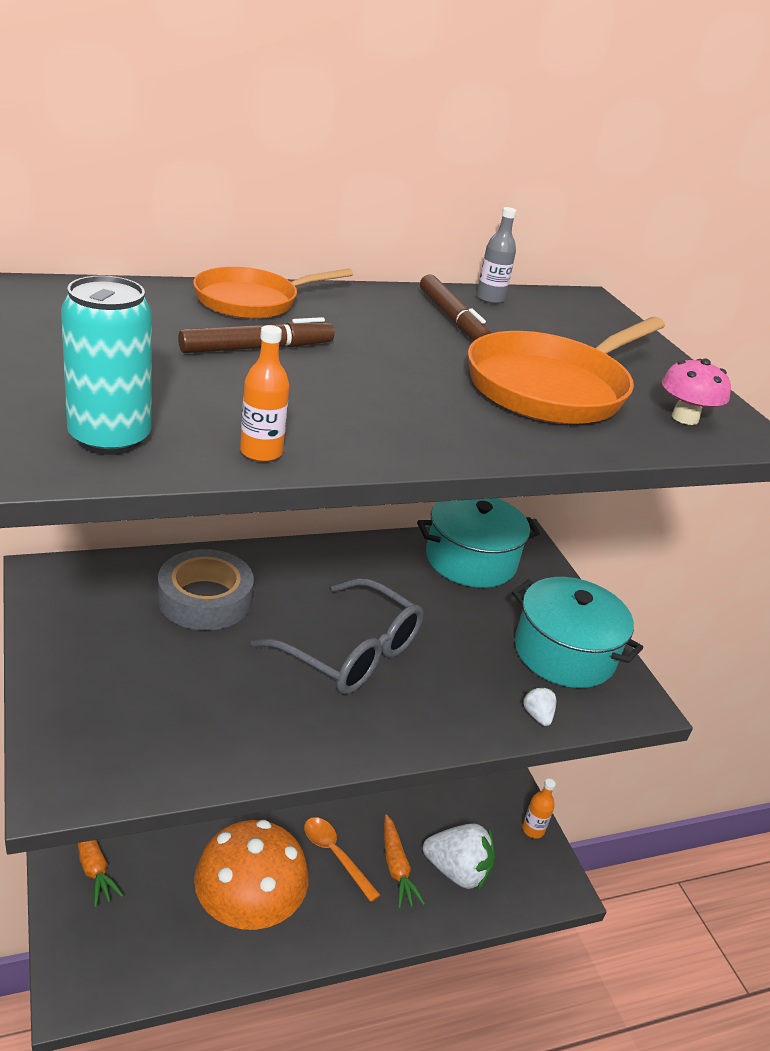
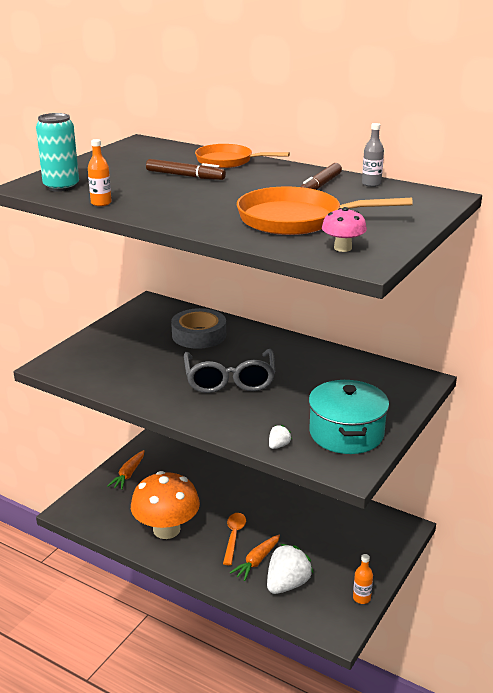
camera: 55 degrees right, 5 degrees down
(457, 871) = (287, 584): white strawberry -> white strawberry turned 120 degrees counterclockwise
(471, 560) = (368, 376): turquoise pot -> none

